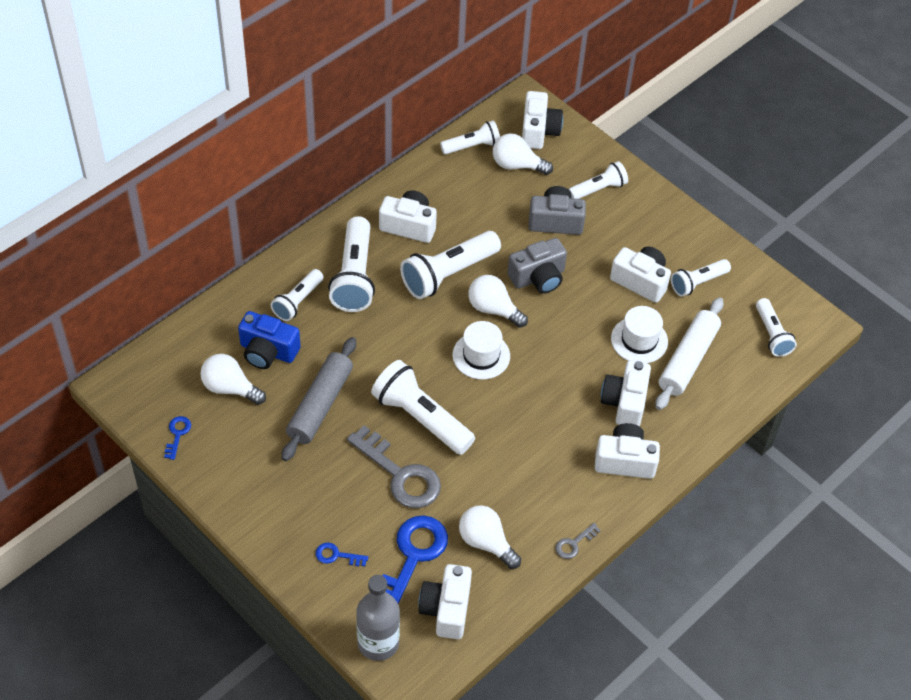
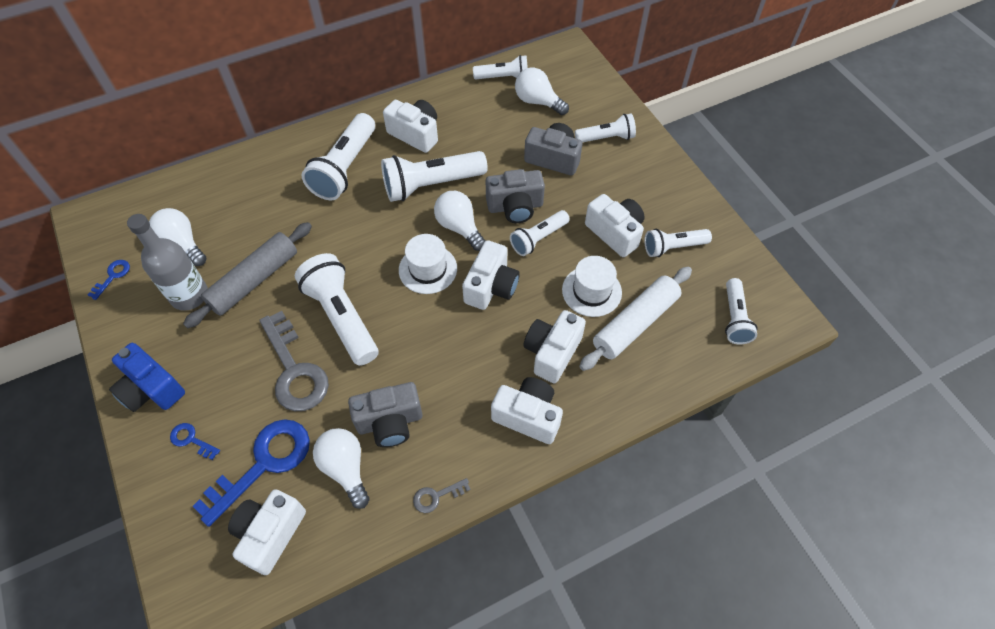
camera: 20 degrees right, 5 degrees up
(268, 351) = (233, 218): blue camera -> blue camera (151, 389)
(298, 301) = (283, 179): white flashlight -> white flashlight (538, 239)
(378, 642) = (182, 552): grey bottle -> grey bottle (189, 295)
(507, 496) = (390, 422): none -> grey camera
(538, 131) = (570, 76): white camera -> white camera (491, 286)

